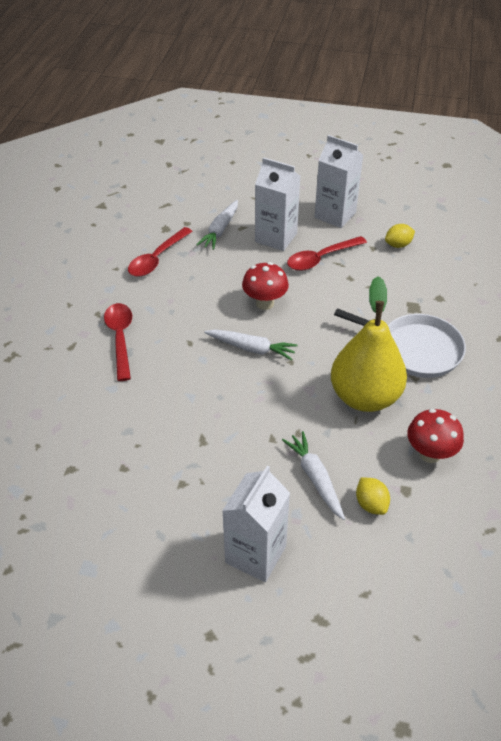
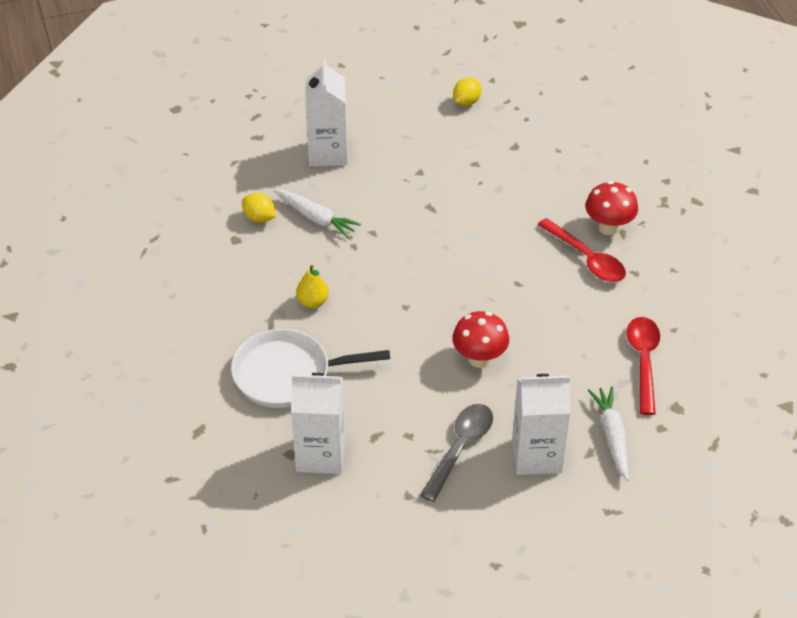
camera: 150 degrees right, 0 degrees up
(251, 348) = (453, 303): white carrot -> none
(321, 258) = (460, 448): red spoon -> grey spoon
(335, 215) = (490, 531): white carton -> white carton (320, 455)
(364, 397) = (312, 302): yellow pear -> yellow pear, size x0.41
(398, 245) = (379, 515): yellow lemon -> yellow lemon (466, 102)
(430, 454) = (227, 276): red mushroom -> red mushroom (608, 227)

